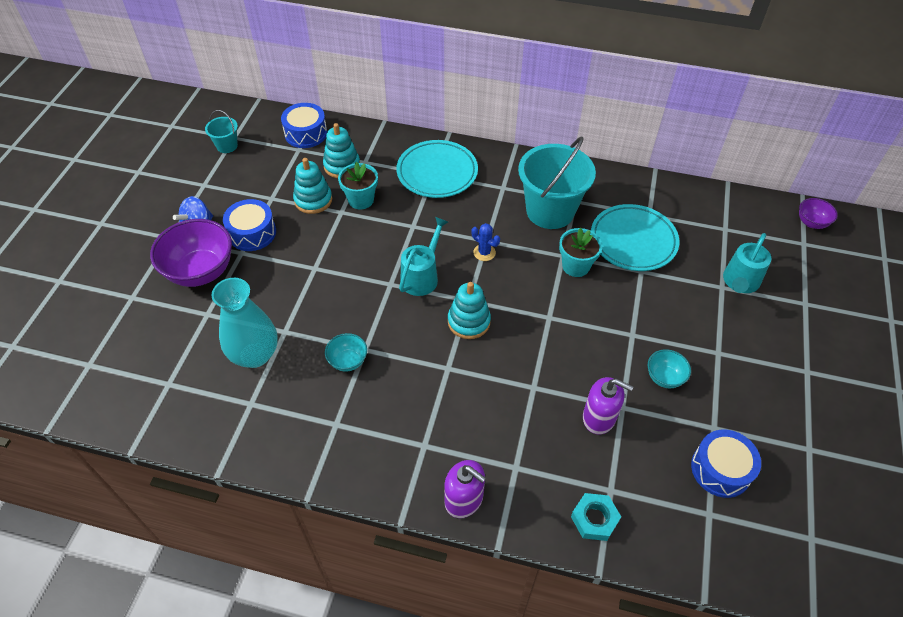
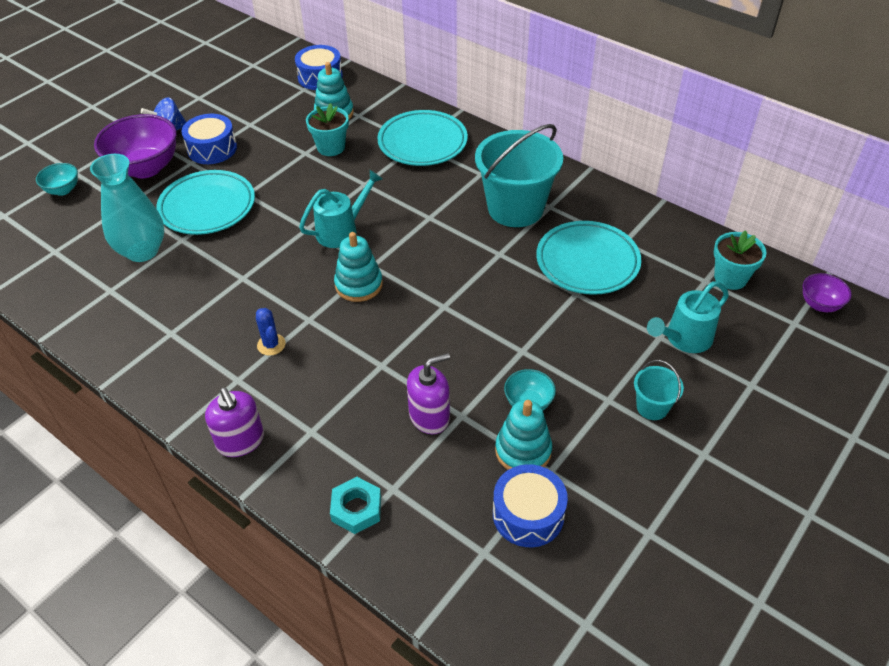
camera: 25 degrees right, 5 degrees down
(227, 146) = (241, 70): turquoise bucket -> turquoise bucket (652, 407)
(287, 292) = (207, 207): none -> turquoise plate
(313, 200) = (286, 136): turquoise stacking toy -> turquoise stacking toy (523, 451)
(348, 361) = (219, 283): turquoise bowl -> turquoise bowl (63, 190)
(484, 252) = (419, 227): blue cactus -> blue cactus (271, 345)
(576, 266) = (506, 267): turquoise flower pot -> turquoise flower pot (730, 278)
(599, 417) = (429, 416): purple soap dispenser -> purple soap dispenser turned 75 degrees counterclockwise

